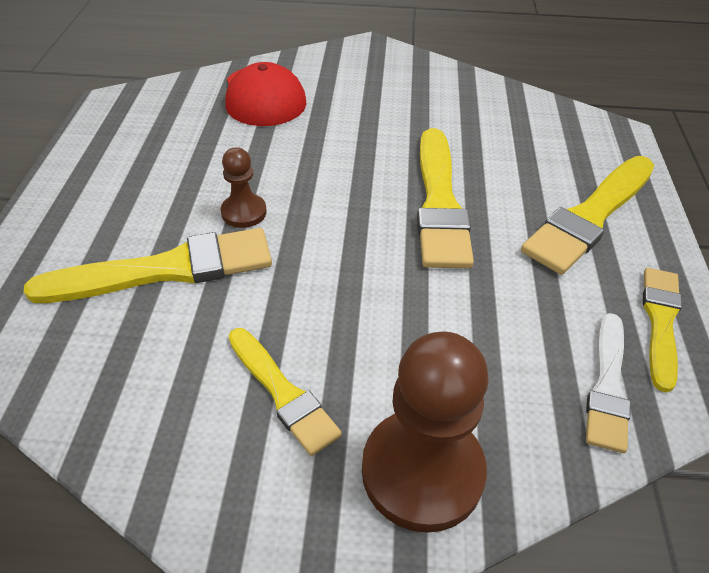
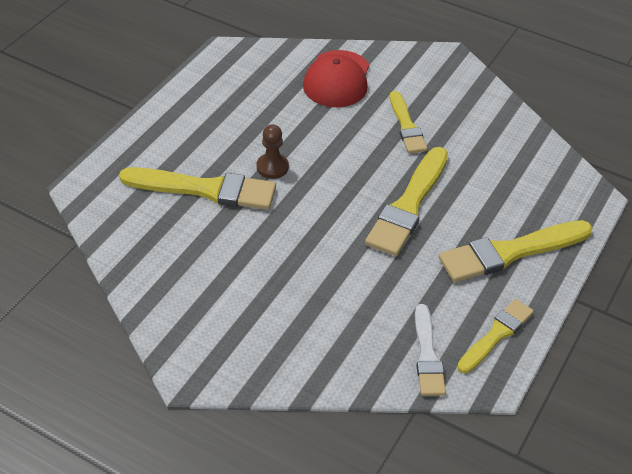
camera: 25 degrees right, 0 degrees up
(283, 393) = (234, 285): yellow brush -> yellow brush (406, 126)
(422, 471) = (285, 353): brown pawn -> none
(607, 386) = (427, 355): white brush -> white brush turned 45 degrees counterclockwise

